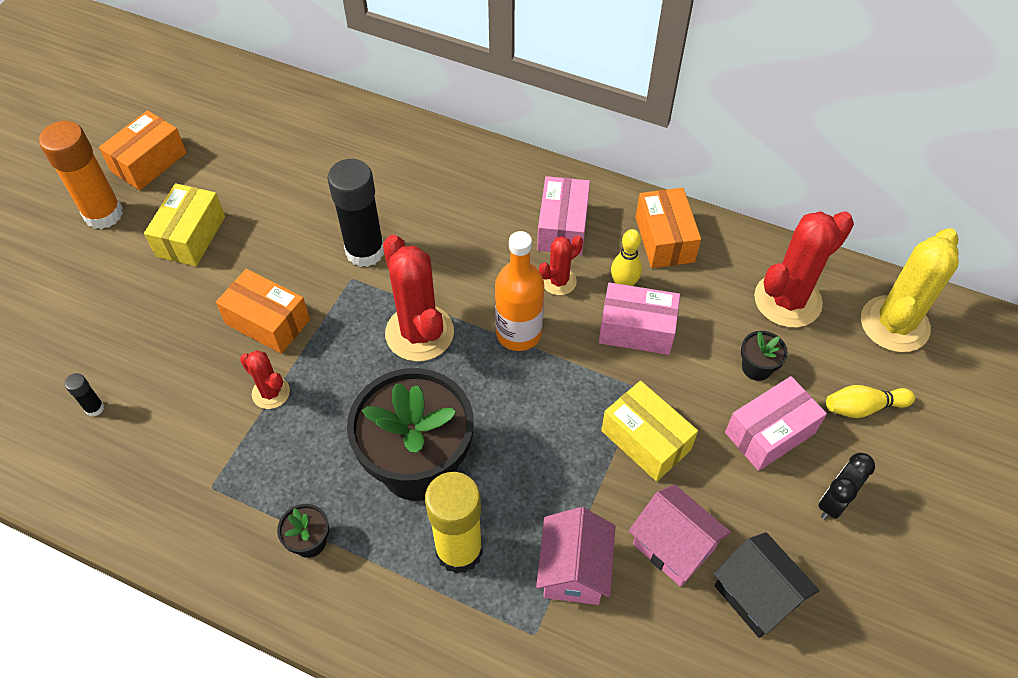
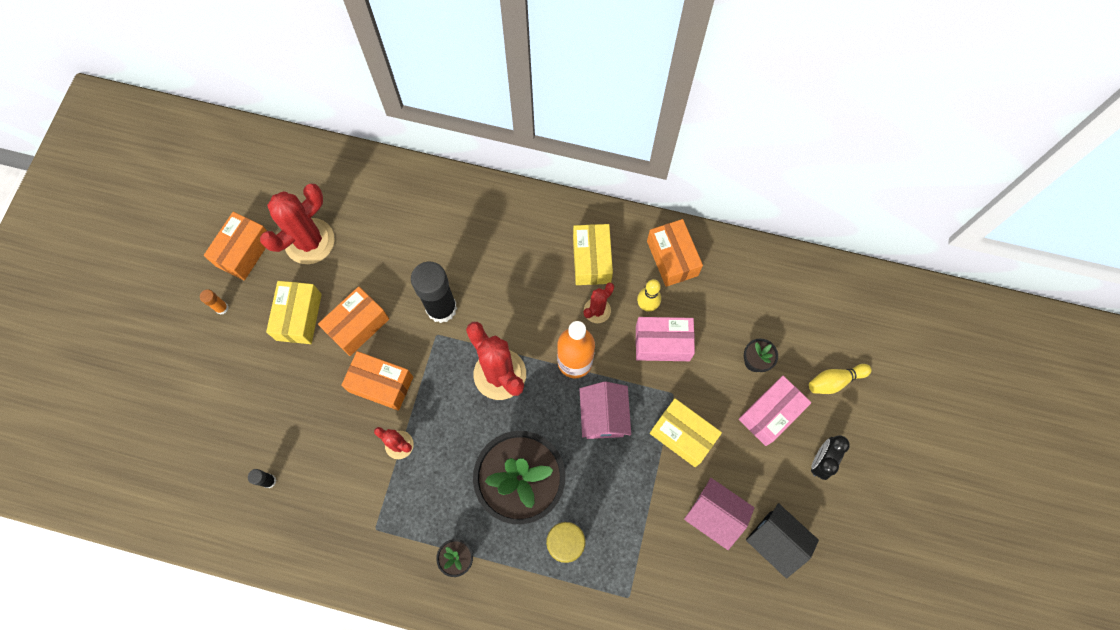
camera: 10 degrees left, 15 degrees up
(103, 214) = (222, 308): orange glue stick -> orange glue stick, size x0.43
(258, 255) = (357, 325): none -> orange box
(562, 227) = (591, 260): pink box -> yellow box
(574, 570) = (647, 546): pink house -> pink house (603, 416)
(787, 300) = (771, 298): red cactus -> red cactus (309, 241)
(894, 324) = (852, 306): yellow cactus -> none

